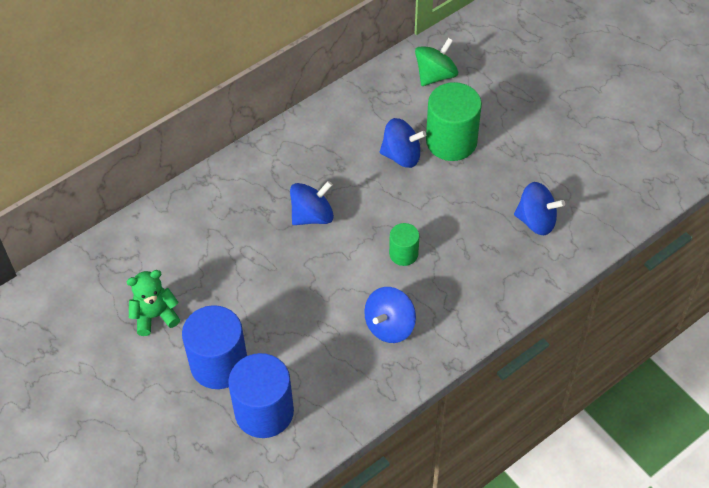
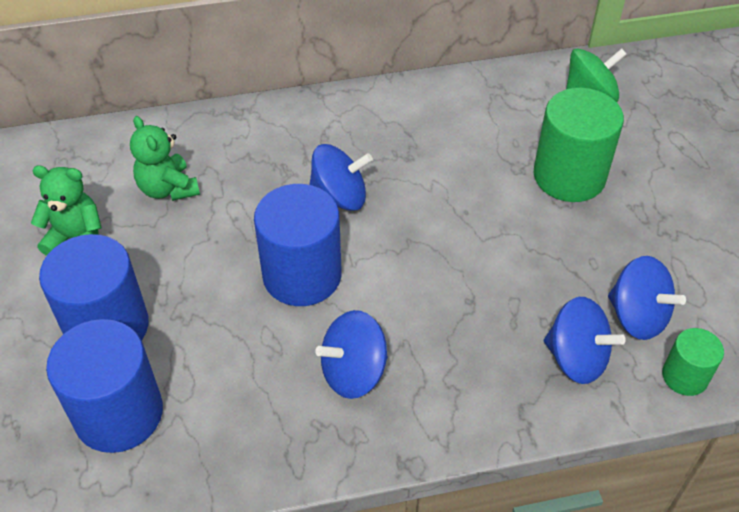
camera: 25 degrees right, 5 degrees down
(192, 256) = (168, 189): none -> green teddy bear
(321, 279) = (302, 275): none -> blue cylinder
(401, 155) = (494, 170): blue spinning top -> blue spinning top (576, 358)
(403, 254) = (427, 287): green cylinder -> green cylinder (684, 376)

